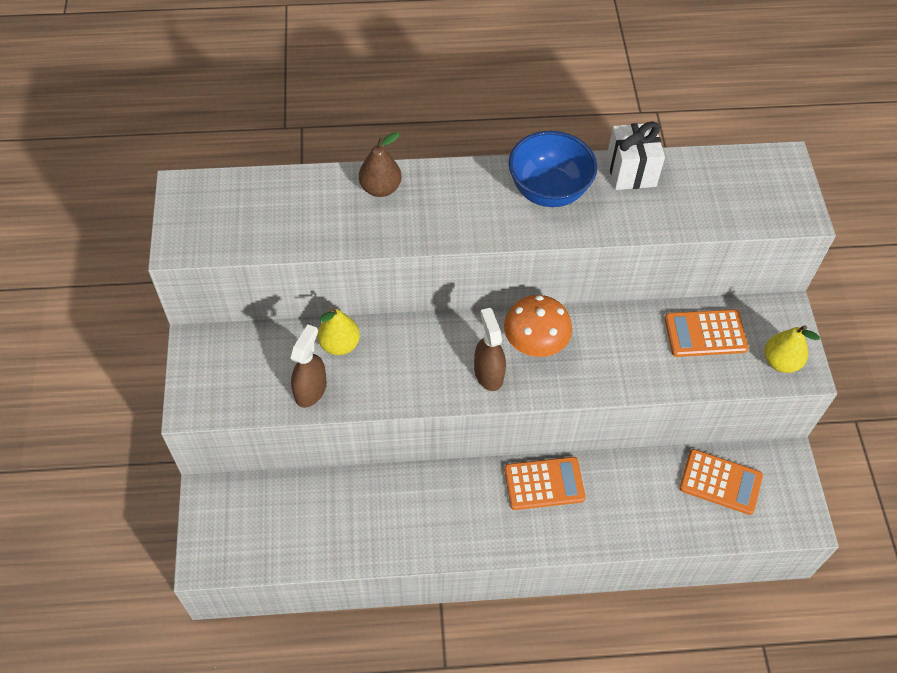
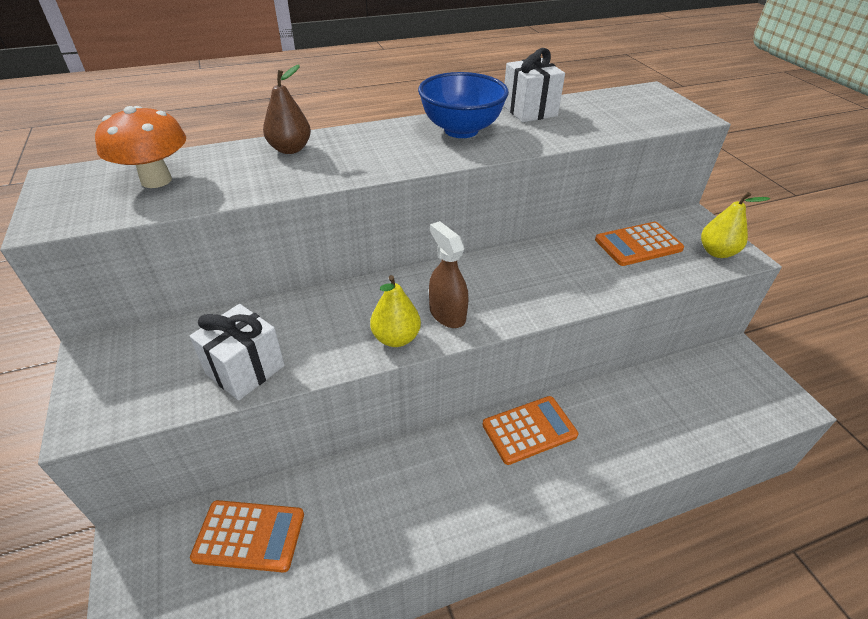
camera: 15 degrees left, 15 degrees down
(311, 390) = (245, 370): brown spray bottle -> white gift
(340, 344) = (274, 320): yellow pear -> yellow pear (396, 338)
(535, 345) = (484, 281): orange mushroom -> orange mushroom (156, 180)
(720, 482) = (695, 387): orange calculator -> orange calculator (249, 536)

